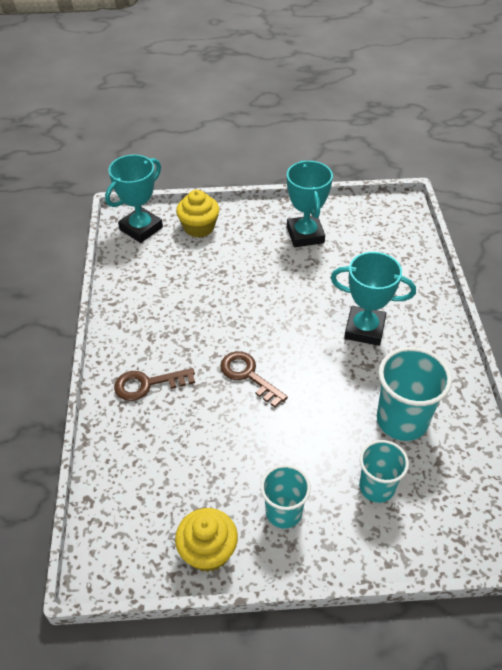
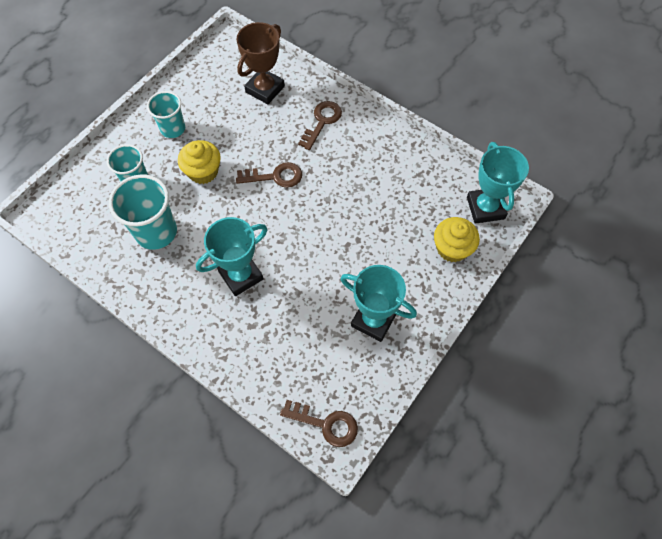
camera: 130 degrees right, 15 degrees up
(147, 466) = (265, 89): none -> brown trophy
(208, 551) = (190, 85): yellow cupcake -> yellow cupcake (203, 171)
(401, 216) = (326, 424): none -> brown key

